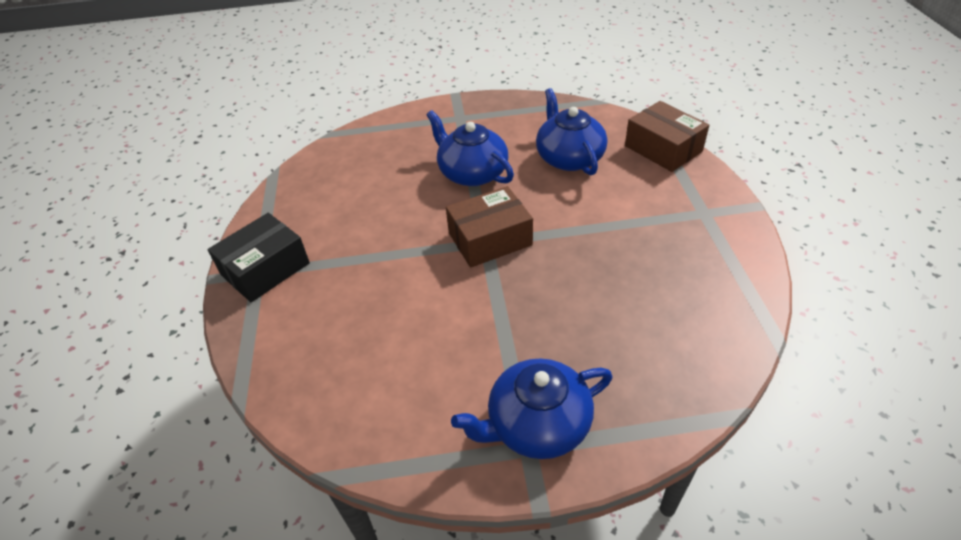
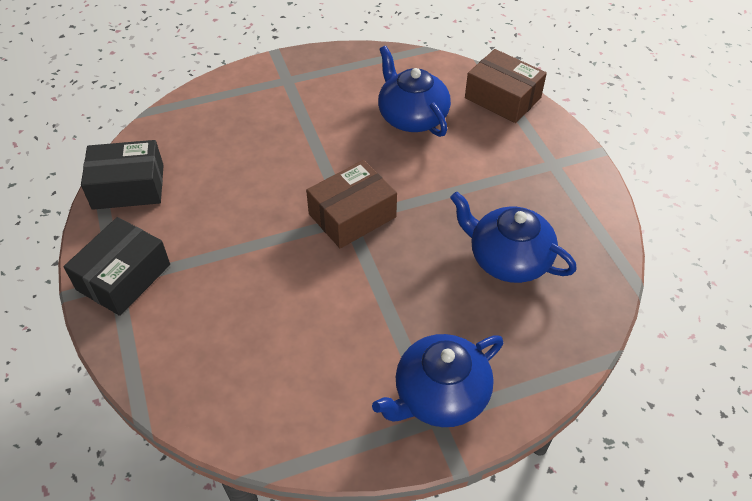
camera: 15 degrees left, 5 degrees up
(294, 193) = (128, 186): none -> black box
(472, 173) = (316, 144): blue teapot -> blue teapot (508, 259)

